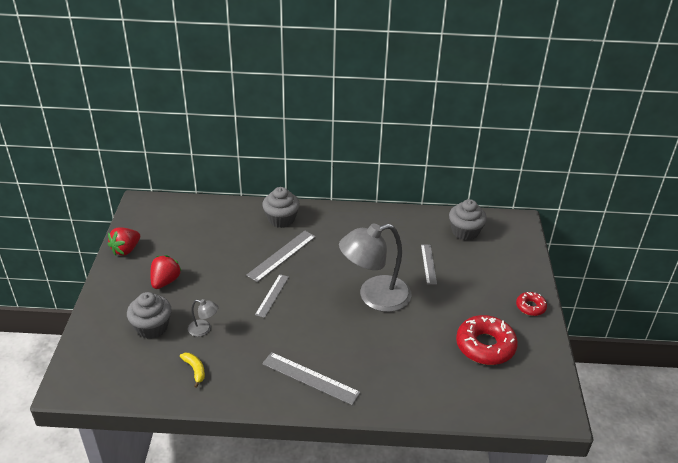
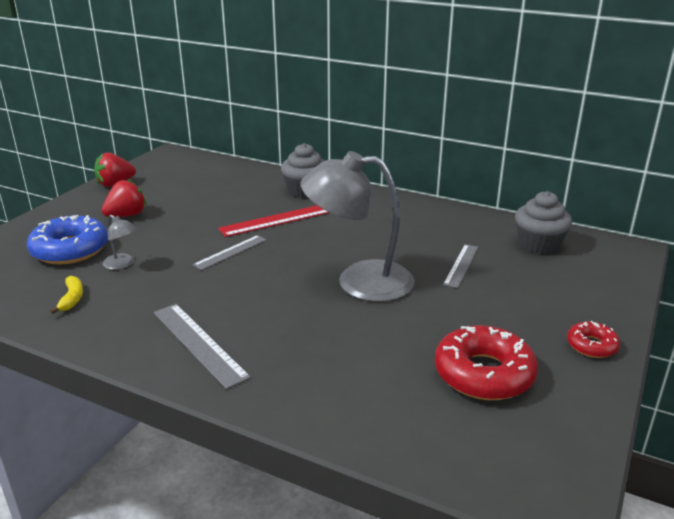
camera: 25 degrees right, 10 degrees down
(152, 327) = (70, 249): grey cupcake -> blue donut
(281, 255) = (276, 220): grey ruler -> red ruler

